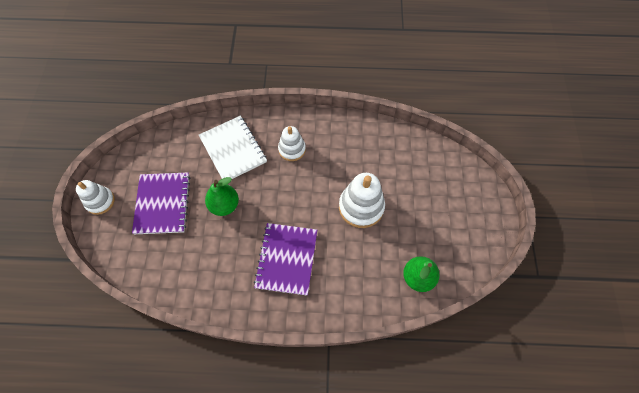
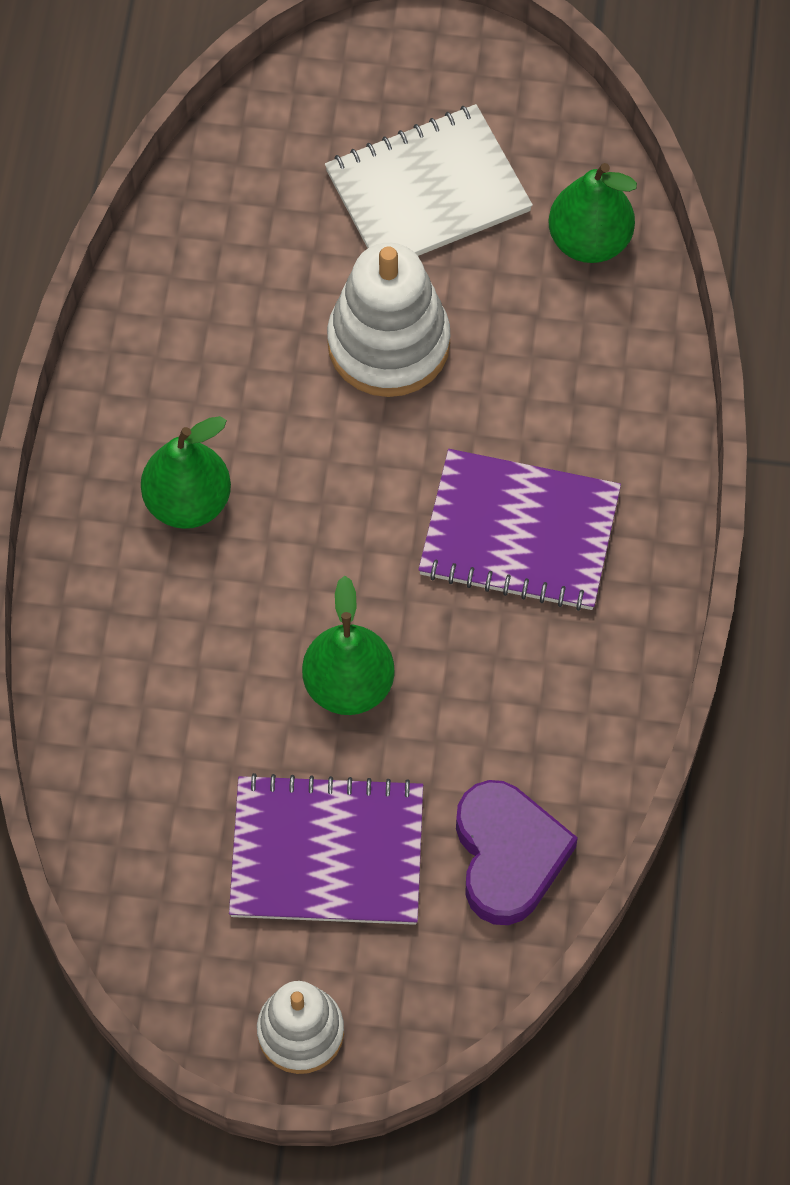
camera: 85 degrees left, 0 degrees up
(158, 264) = (508, 856): none -> purple heart
(233, 149) = (168, 661): white notebook -> white notebook (428, 191)
(292, 149) = (188, 502): white stacking toy -> green pear

